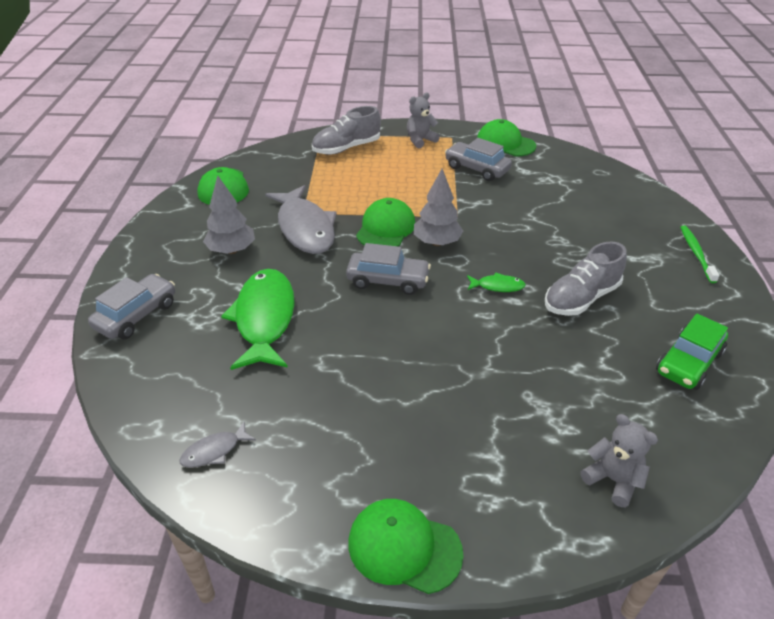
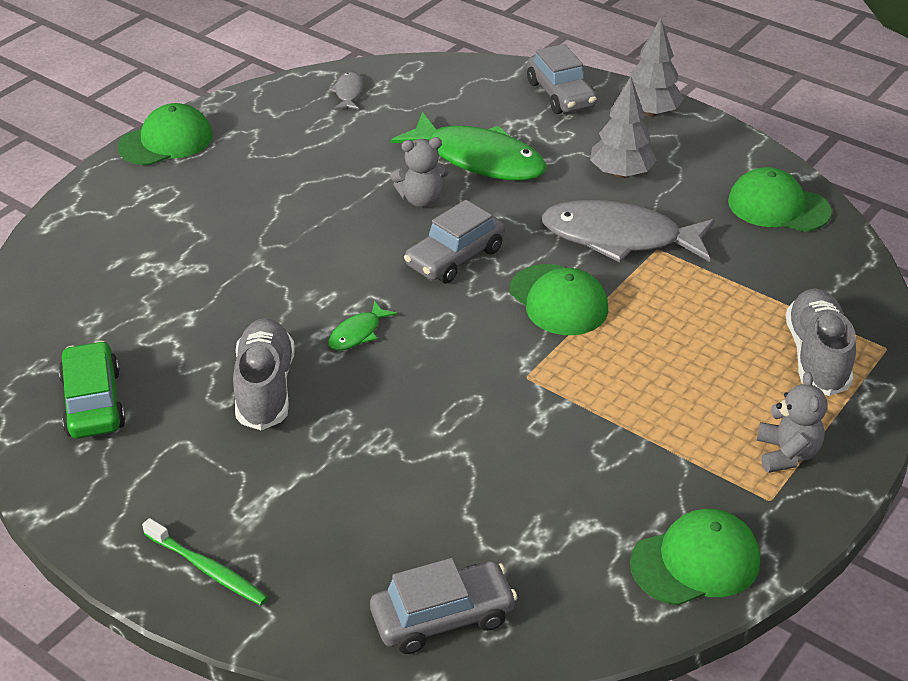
camera: 125 degrees right, 0 degrees up
(437, 242) = (487, 328): grey tree -> grey tree (649, 112)
(477, 169) = (636, 470): grey car -> grey car (443, 617)
(613, 480) = (73, 262): grey teddy bear -> grey teddy bear (421, 199)

